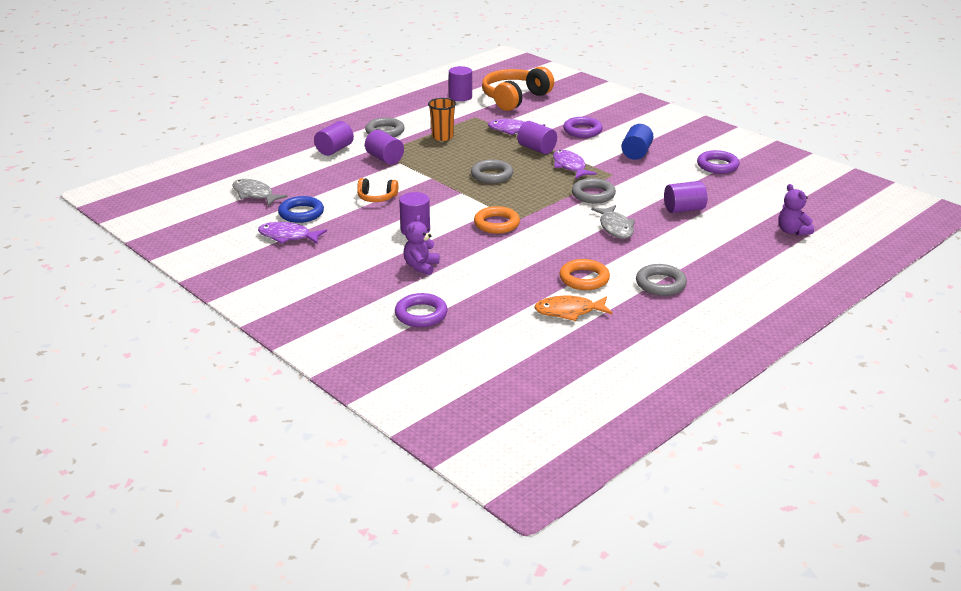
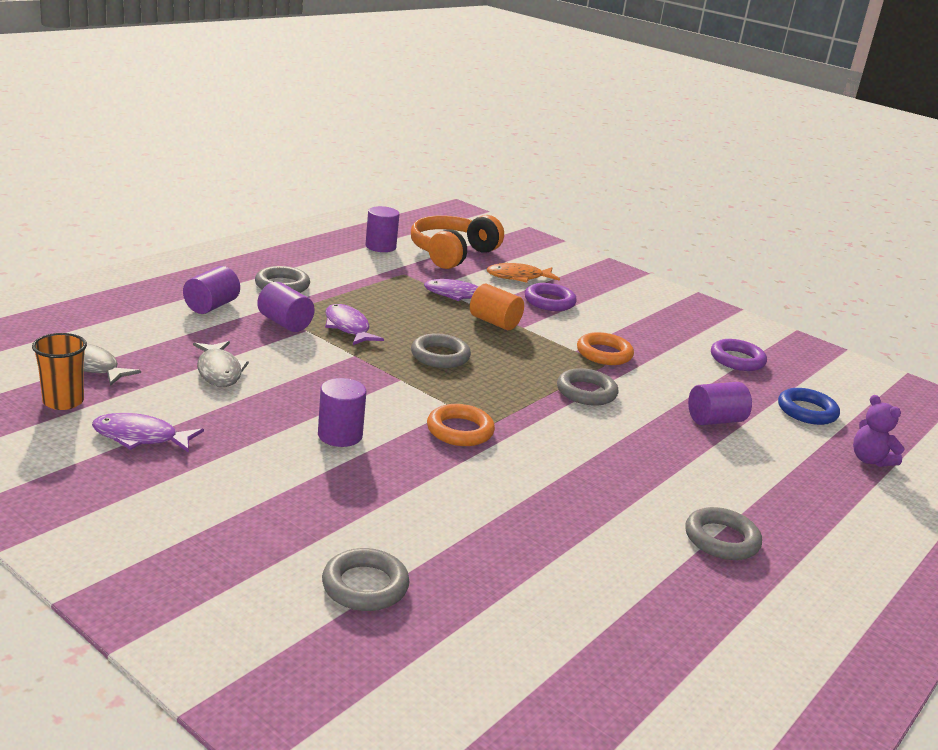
camera: 10 degrees left, 5 degrees down
(301, 213) = (162, 400): blue ring -> blue ring (807, 411)
(377, 197) = (277, 380): orange headphones -> none
(421, 266) = (355, 497): purple teddy bear -> none
(421, 314) = (365, 586): purple ring -> grey ring
(442, 137) = (363, 298): orange cup -> orange cup (63, 401)
(536, 149) = (494, 322): purple cylinder -> orange cylinder
(569, 311) = (599, 585): orange fish -> orange fish (518, 277)
(570, 166) = (544, 349): purple fish -> purple fish (348, 327)
(584, 279) = (607, 527): orange ring -> orange ring (604, 354)
(615, 227) = (630, 444): grey fish -> grey fish (219, 371)
(636, 153) = (627, 336): blue cylinder -> none

